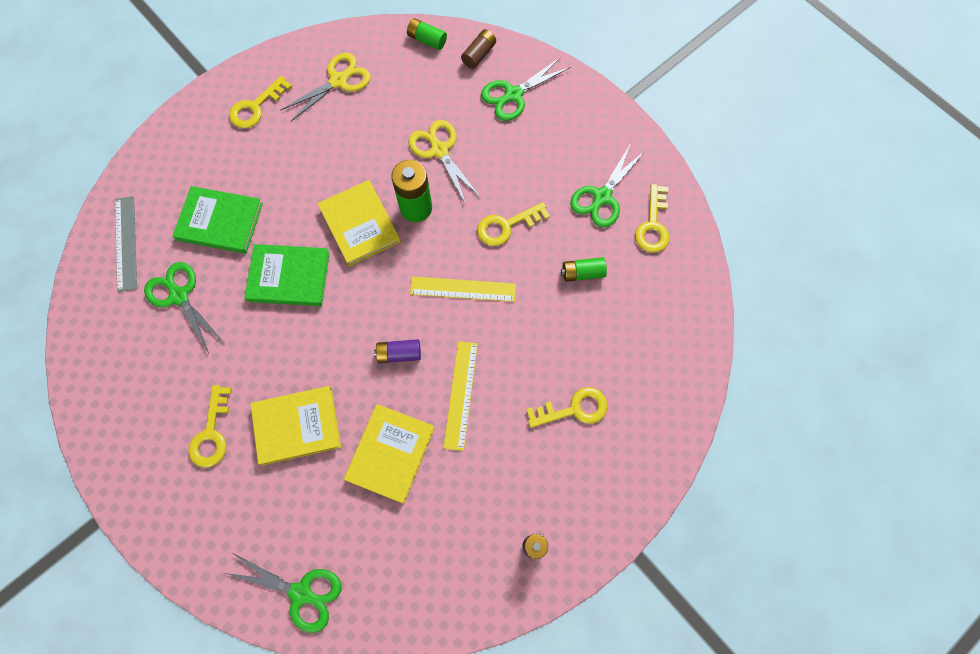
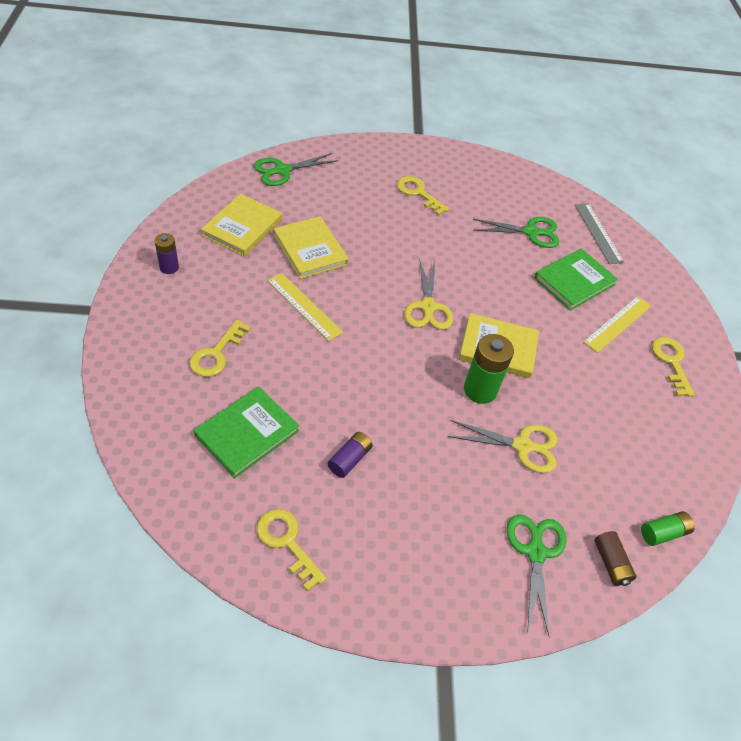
camera: 125 degrees right, 20 degrees down
(125, 243) = (598, 233): grey ruler -> grey ruler turned 45 degrees clockwise
(289, 276) = (492, 286): green book -> green book (247, 433)
(297, 426) = (380, 225): yellow book -> yellow book (242, 227)
(339, 80) = (660, 431): yellow scissors -> yellow scissors (428, 307)
(399, 354) = (370, 298): purple battery -> purple battery (349, 459)
(463, 289) = (379, 365): yellow ruler -> yellow ruler (617, 323)
(506, 226) = (403, 434): yellow key -> none
(582, 273) = (306, 449): green battery -> none
(602, 197) = (356, 527): green scissors -> none

